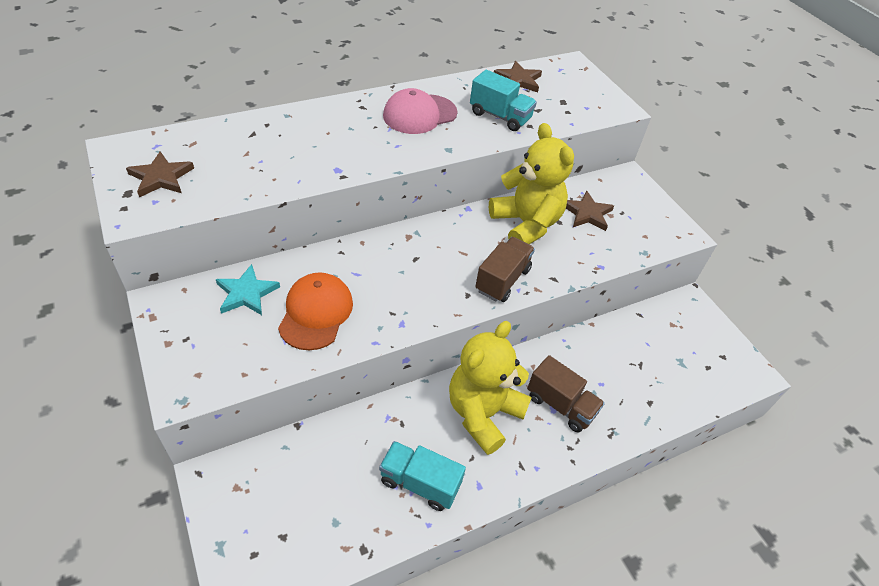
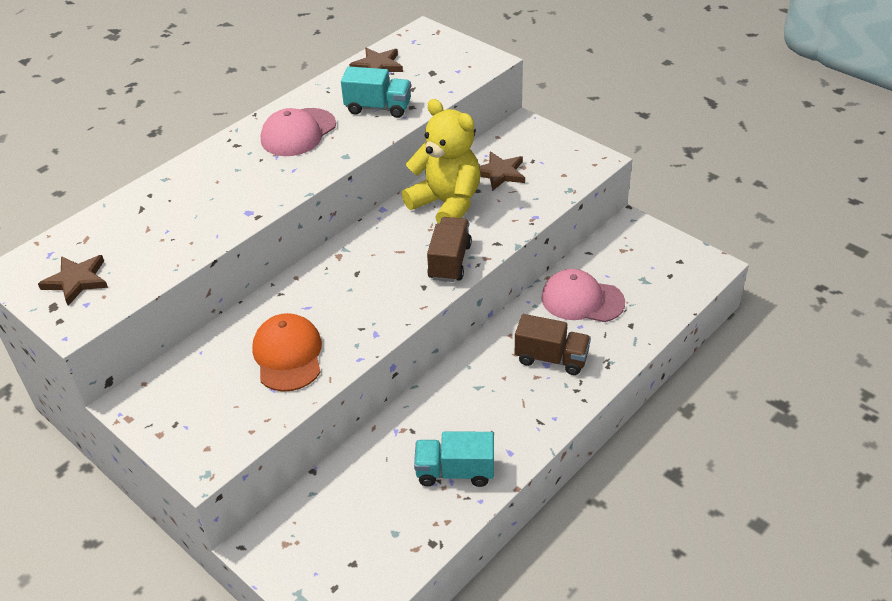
camera: 15 degrees left, 5 degrees down
(246, 293) = (209, 363): turquoise star -> none
(483, 413) = (483, 393): yellow teddy bear -> none
(614, 358) = (582, 300): none -> pink cap

